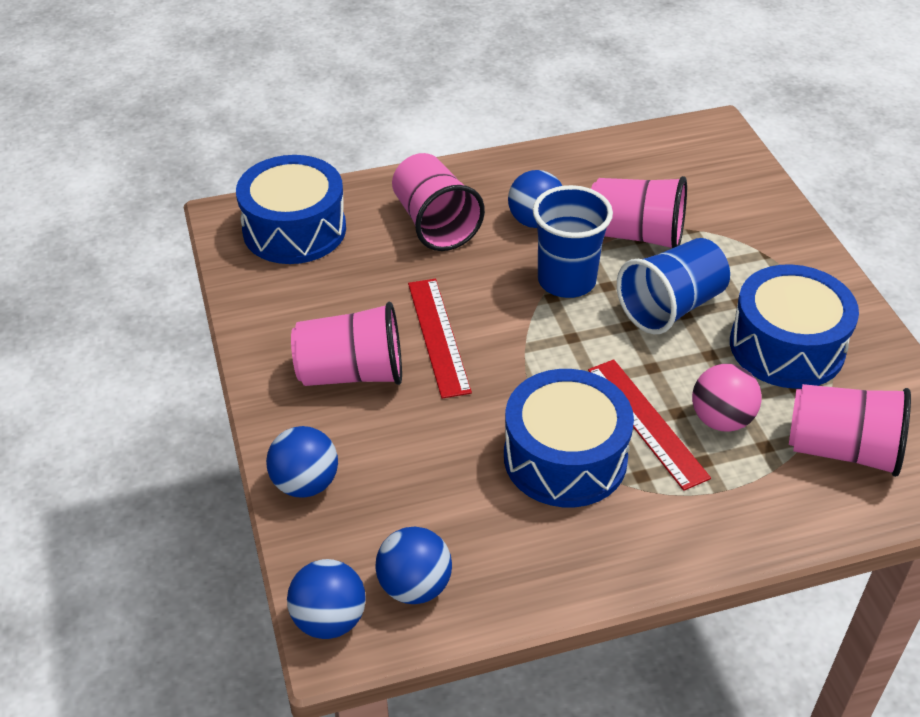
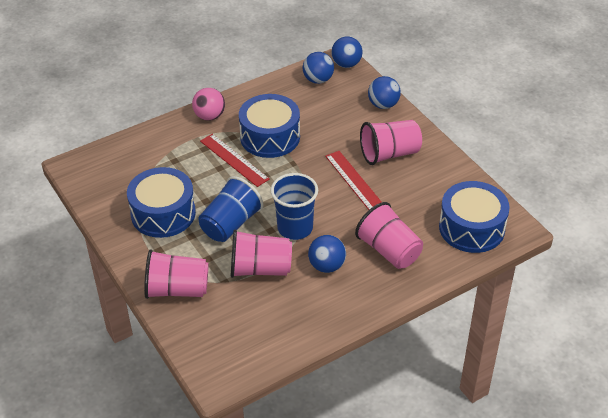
camera: 165 degrees right, 0 degrees up
(721, 419) = (197, 168): pink ball -> pink ball (209, 116)
(842, 450) = (136, 166): pink cup -> pink cup (177, 289)

